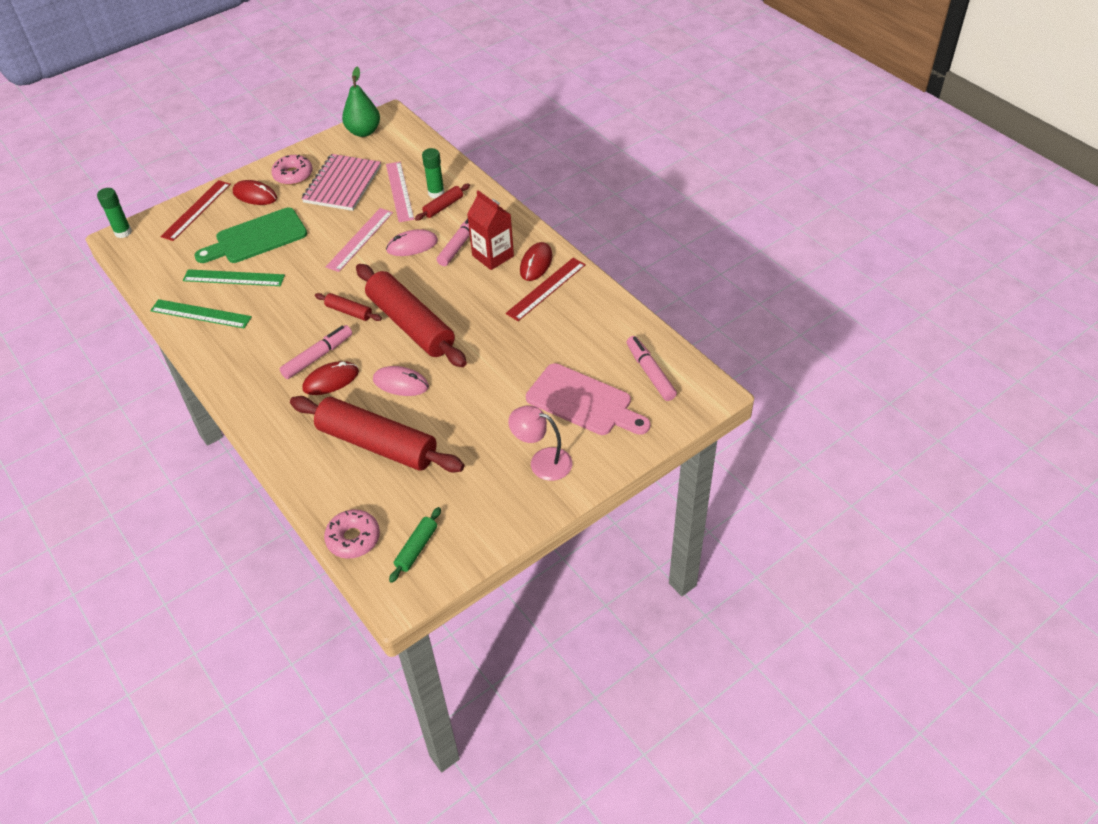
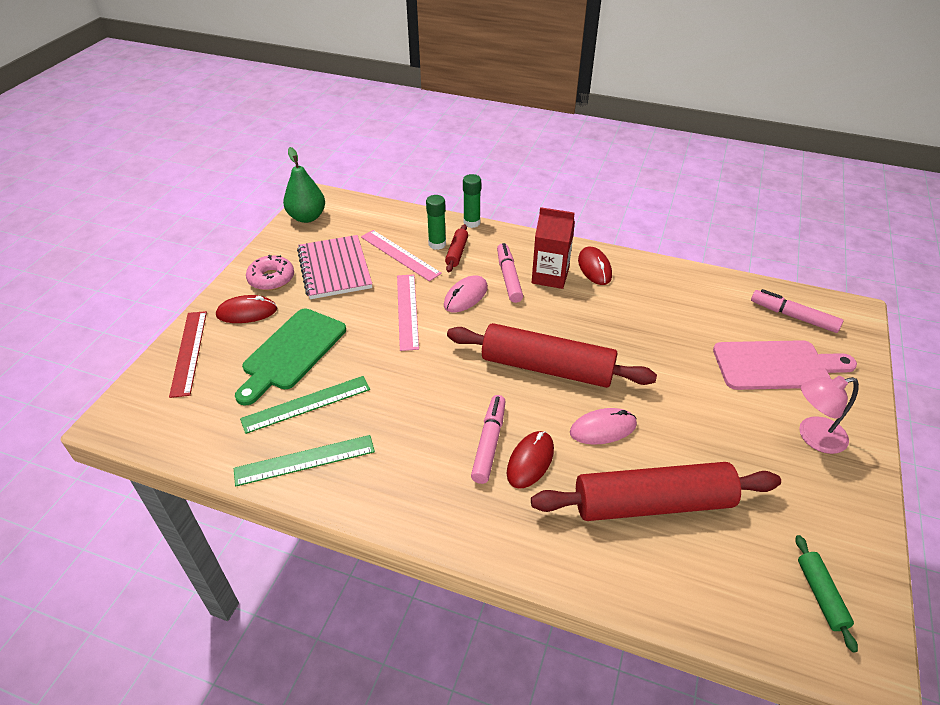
camera: 35 degrees left, 5 degrees down
(123, 232) = (112, 412): green glue stick -> green glue stick (471, 222)
(349, 312) = (472, 383): red rolling pin -> none
(353, 538) = (751, 625): pink donut -> none
(546, 289) = (628, 285): red ruler -> none

